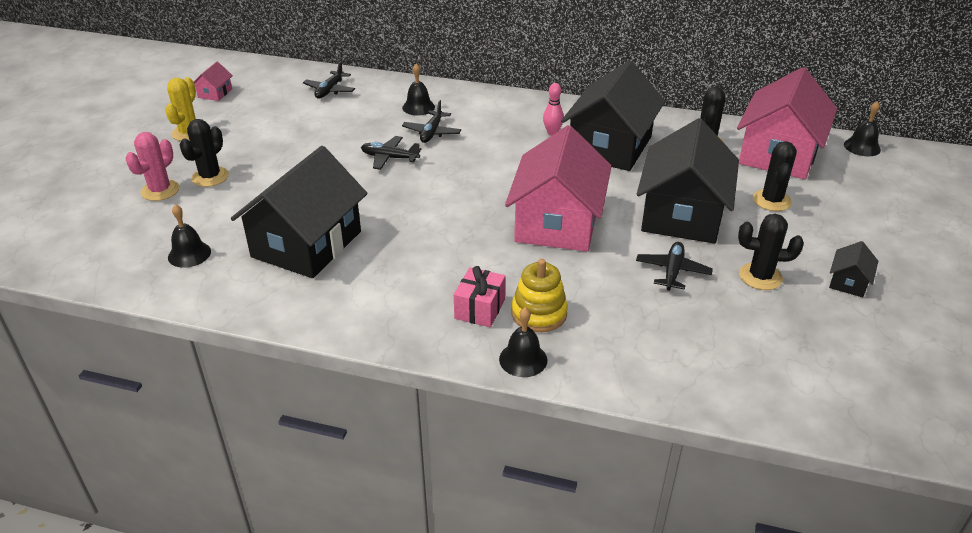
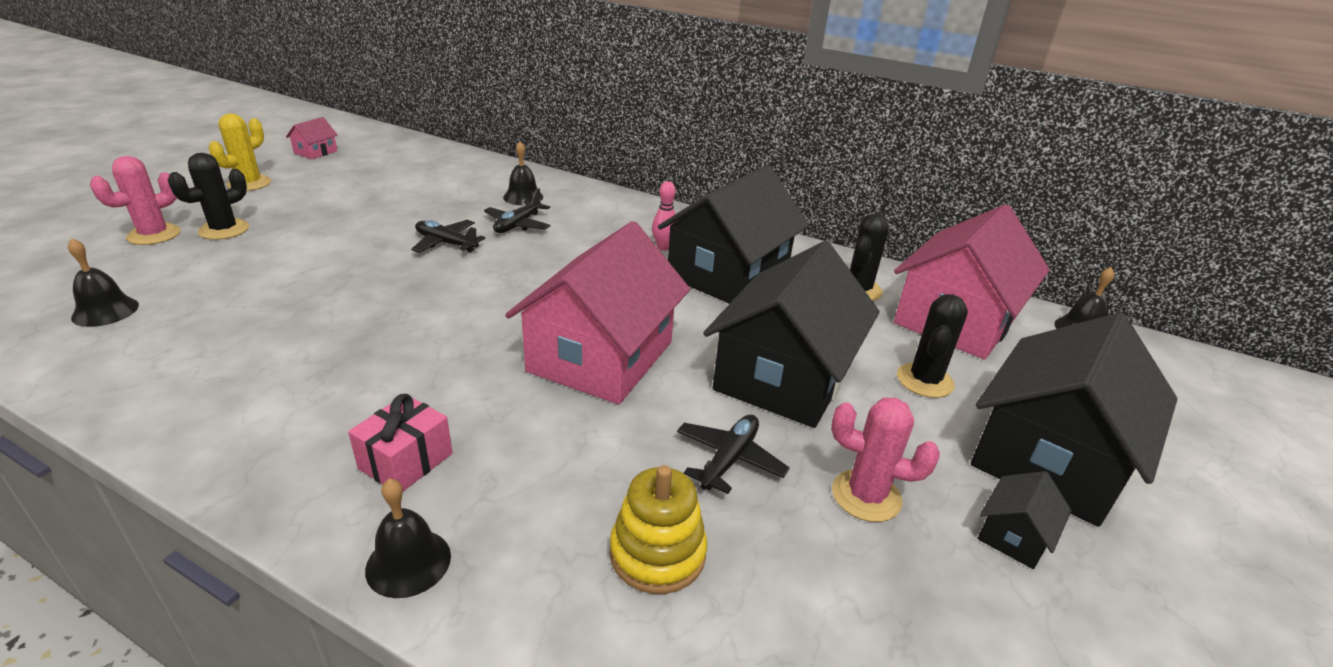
camera: 10 degrees right, 5 degrees down
(307, 244) = (256, 325): black house -> black house (1049, 458)
(330, 90) = (439, 167): black plane -> none
(539, 313) = (487, 487): yellow stacking toy -> yellow stacking toy (657, 553)
(760, 277) = (866, 496): black cactus -> pink cactus

